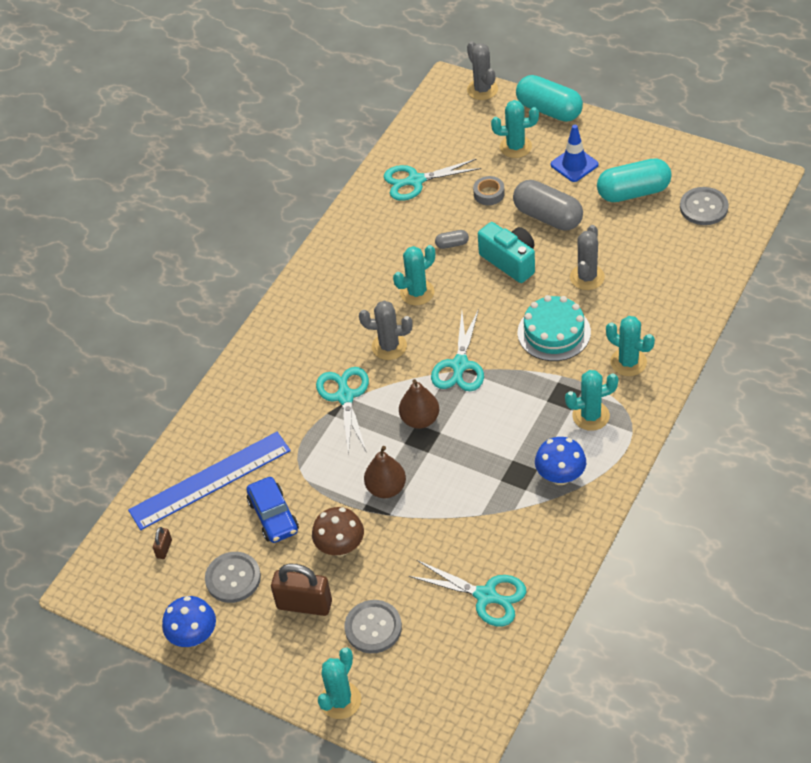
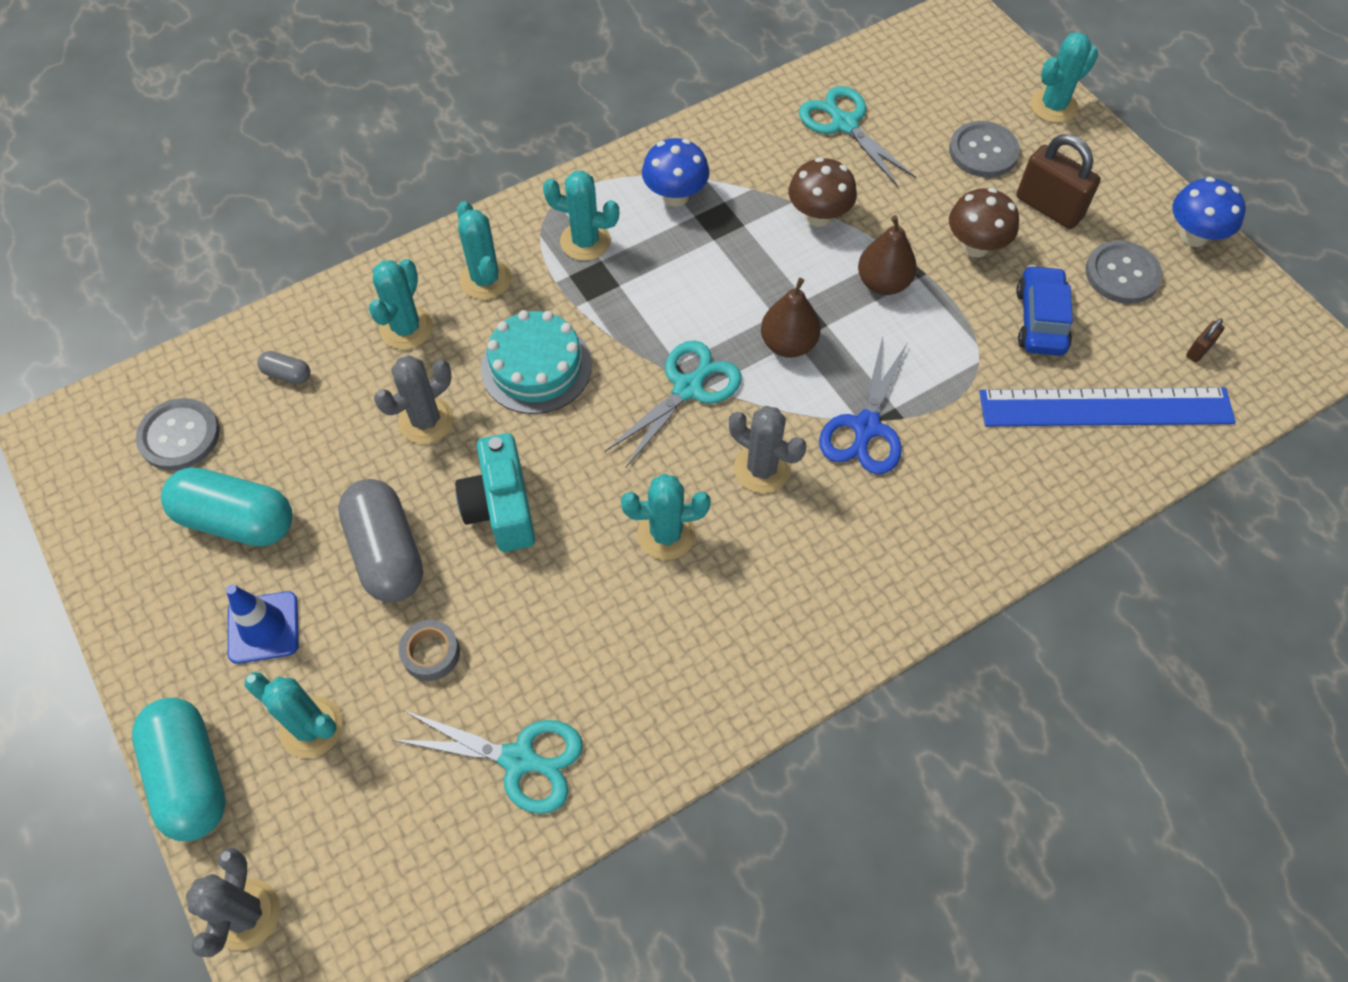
camera: 155 degrees left, 10 degrees up
(345, 396) = (866, 428): turquoise scissors -> blue scissors
(452, 244) = (557, 589): grey capsule -> grey capsule (287, 374)
(457, 513) = (818, 216): none -> brown mushroom
(645, 313) = (406, 328): none -> turquoise cactus

